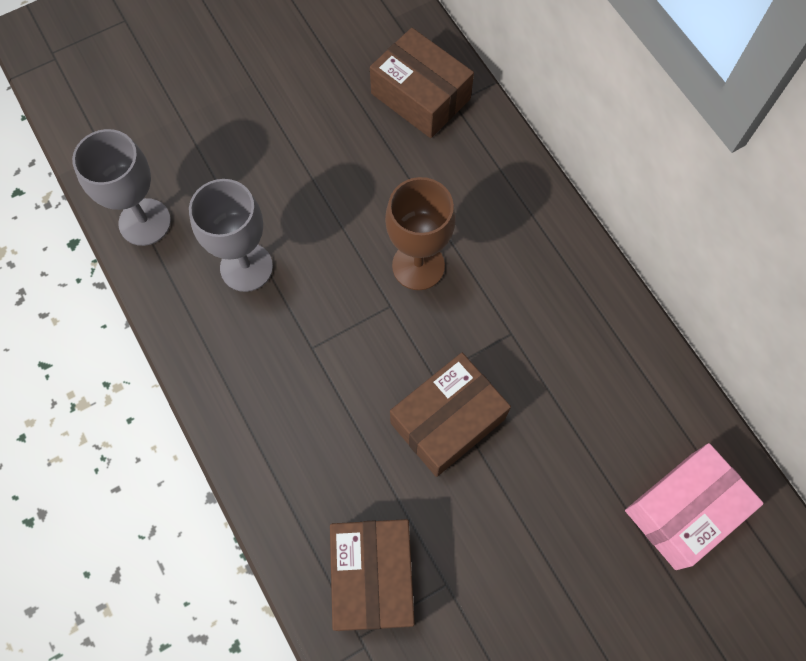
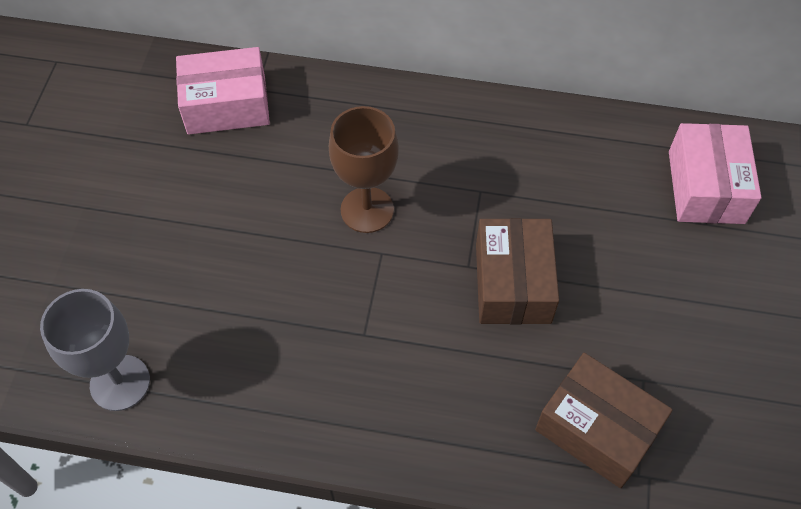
camera: 50 degrees left, 10 degrees down
(246, 267) = (245, 332): grey goblet -> none
(420, 96) = (226, 105): brown box -> pink box

